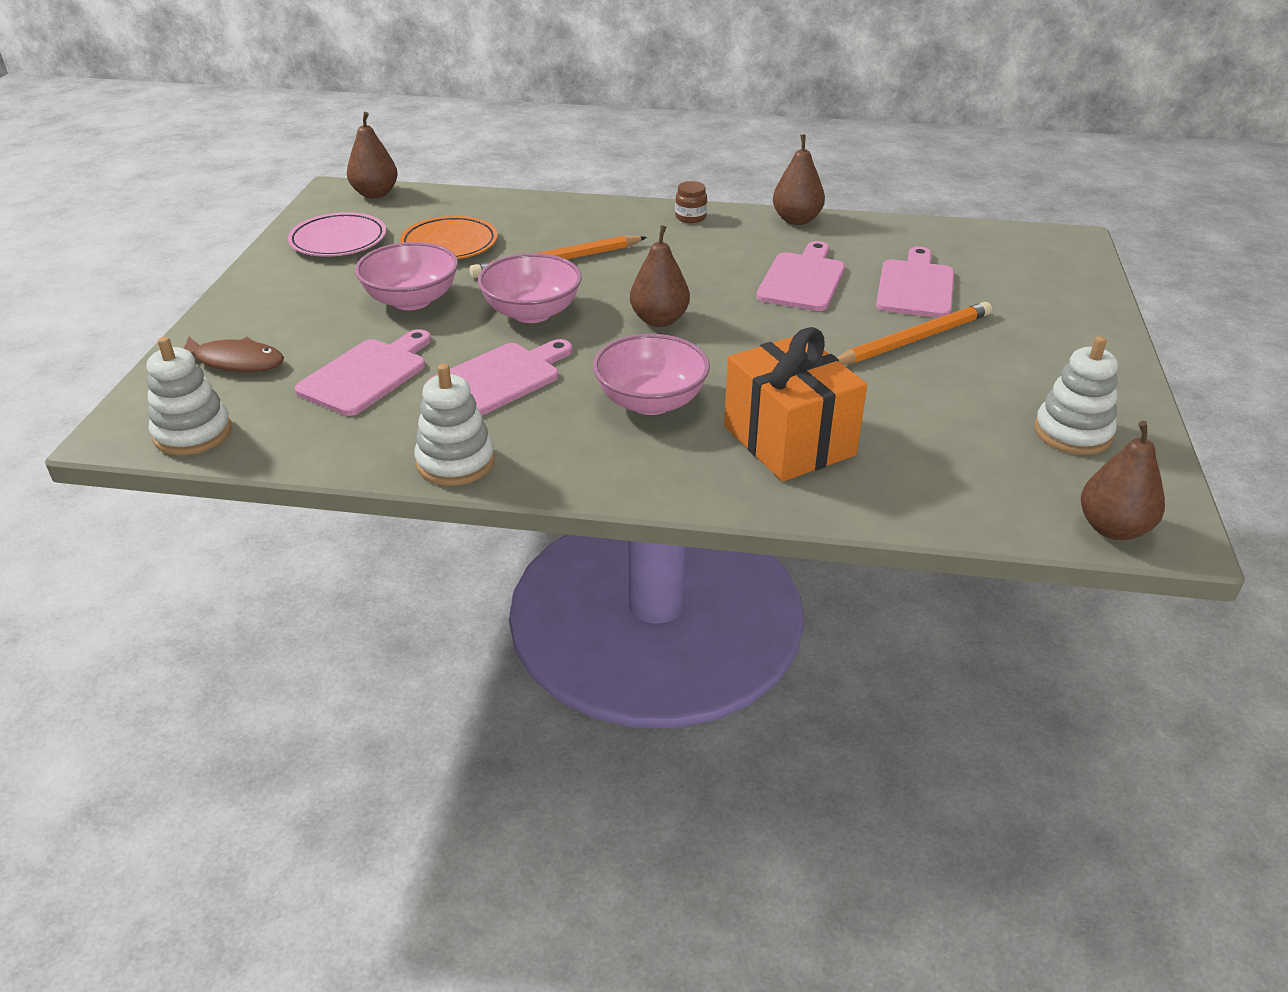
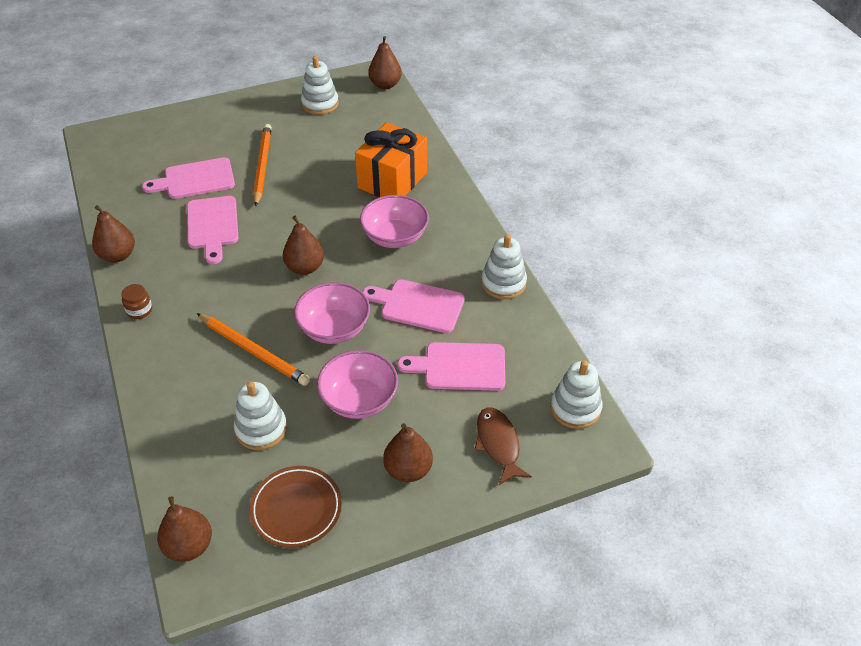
camera: 120 degrees left, 10 degrees up
(290, 302) = (408, 469): none -> brown pear
(338, 240) = (296, 509): pink plate -> brown plate
(449, 244) = (261, 429): orange plate -> white stacking toy
(802, 280) = (213, 225): pink cutting board -> pink cutting board turned 90 degrees counterclockwise
(913, 339) = (262, 166): orange pencil -> orange pencil turned 60 degrees clockwise

